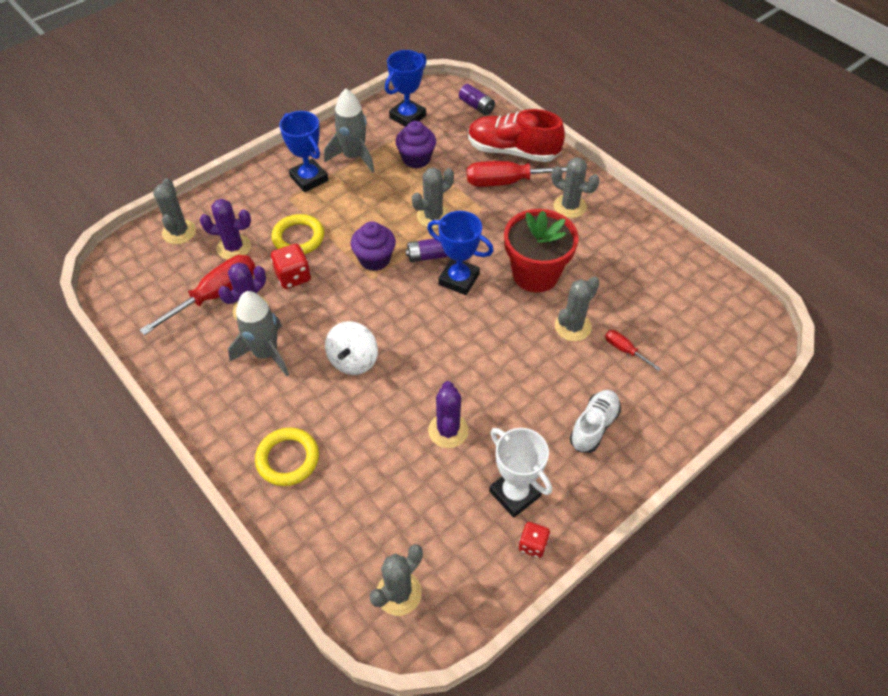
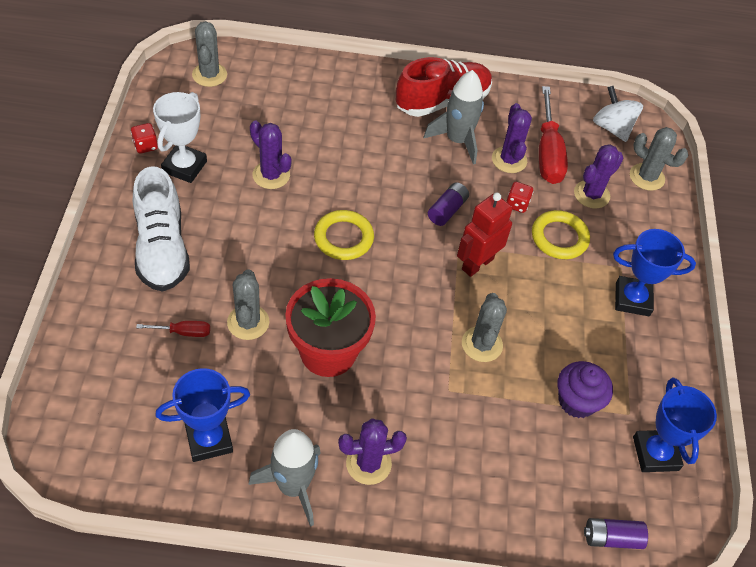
camera: 130 degrees right, 0 degrees up
(288, 459) = (358, 94): yellow ring -> yellow ring (343, 238)
(293, 276) = (517, 204): red dice -> red dice, size x0.66
(353, 360) = (392, 176): white spinning top -> white spinning top (612, 128)
(354, 157) = (632, 355): grey rocket -> grey rocket (293, 486)
(374, 259) = (477, 264): purple cupcake -> red robot
(428, 256) = (439, 300): purple battery -> purple battery (447, 210)
(459, 279) = (389, 297): blue trophy -> blue trophy (209, 439)
(509, 182) = (460, 447): red screwdriver -> none
(513, 151) = (500, 497): red shoe -> red shoe (442, 101)
(515, 493) = (184, 166): white trophy -> white trophy turned 75 degrees counterclockwise
(569, 206) = (368, 463): grey cactus -> purple cactus
(593, 426) = (162, 248): white shoe -> white shoe, size x1.59

